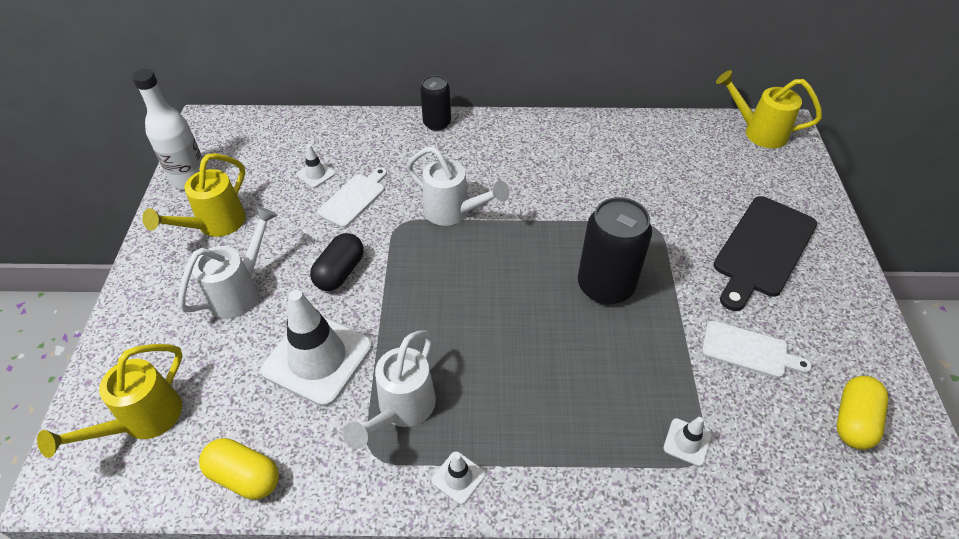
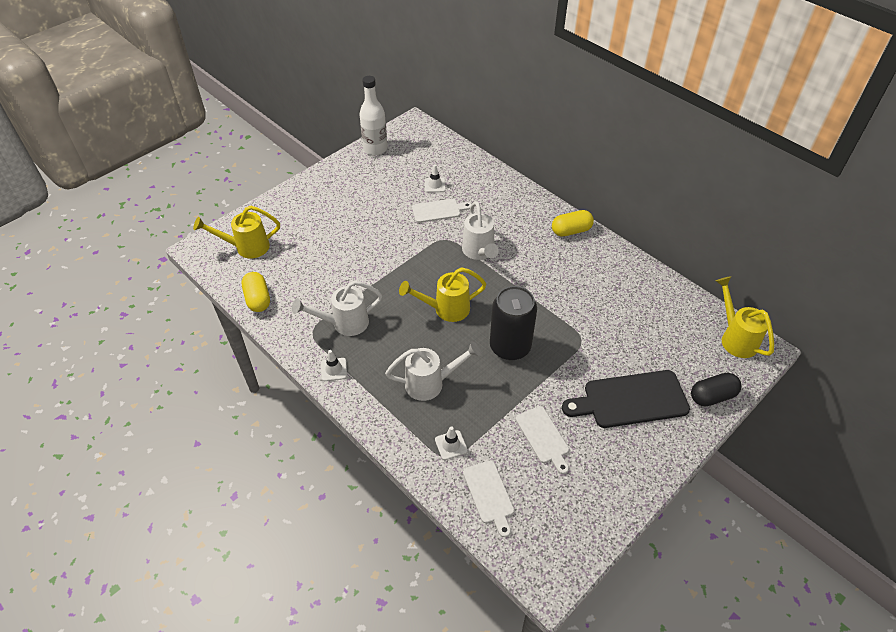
camera: 45 degrees right, 0 degrees up
(215, 225) = (361, 180): yellow watering can -> yellow watering can (445, 309)
(240, 290) = (338, 219): white watering can -> white watering can (431, 383)
(317, 358) = (336, 274): white traffic cone -> none
(340, 272) = (390, 242): black capsule -> black capsule (712, 396)
(437, 123) = (531, 198): black can -> none
(785, 458) = (489, 494): none -> white cutting board
(853, 421) = (552, 514): yellow capsule -> yellow capsule (571, 231)

